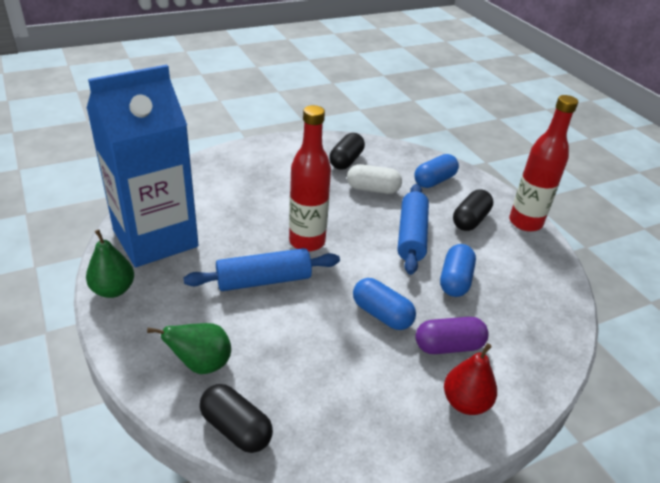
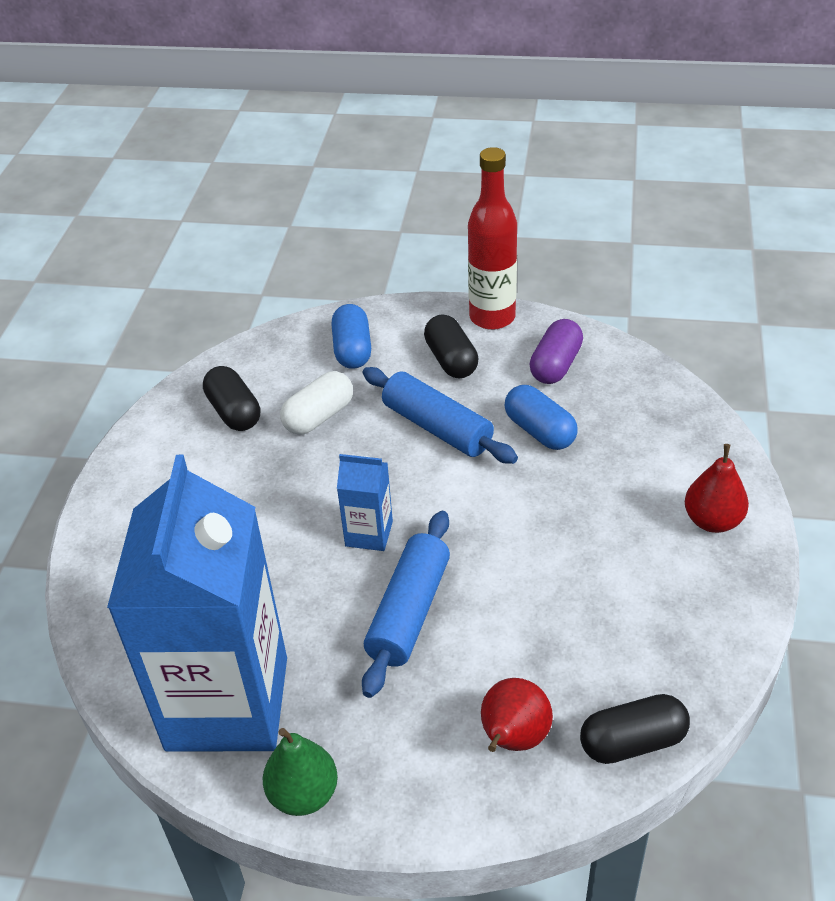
camera: 50 degrees left, 5 degrees up
(201, 364) = (513, 739): green pear -> red pear
(307, 241) = (369, 534): red bottle -> blue carton
(381, 314) = (547, 524): blue capsule -> none
(448, 346) = (631, 492): purple capsule -> purple capsule (555, 365)

